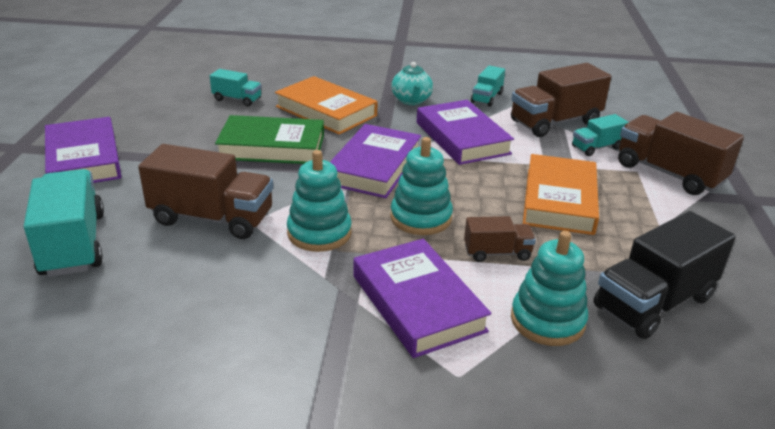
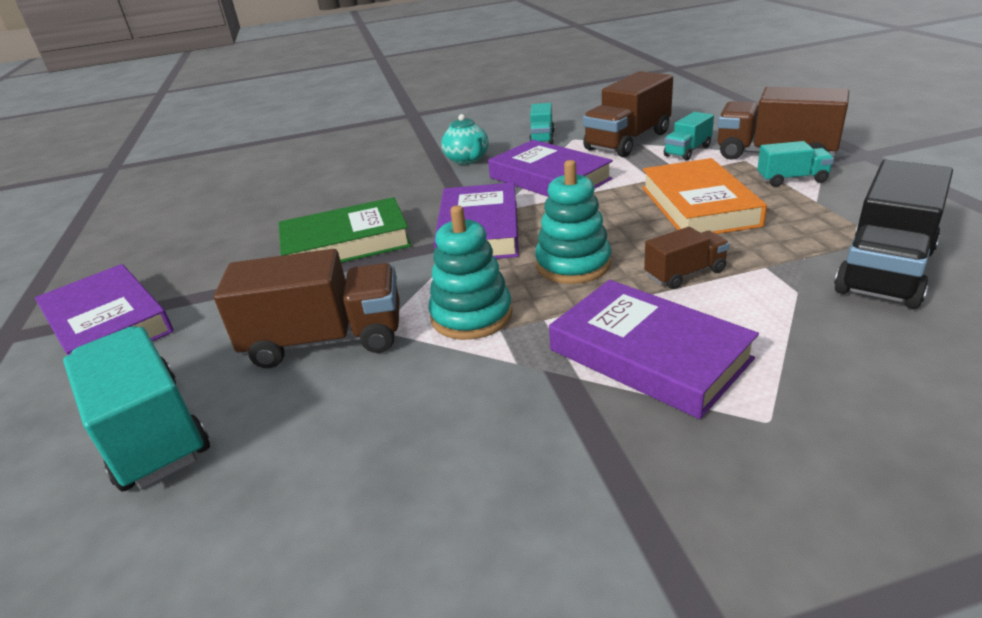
camera: 15 degrees left, 0 degrees up
(237, 99) = (270, 208): turquoise truck -> turquoise truck (791, 179)
(326, 111) = (382, 193): orange book -> none
(547, 320) = (802, 324): turquoise stacking toy -> none

